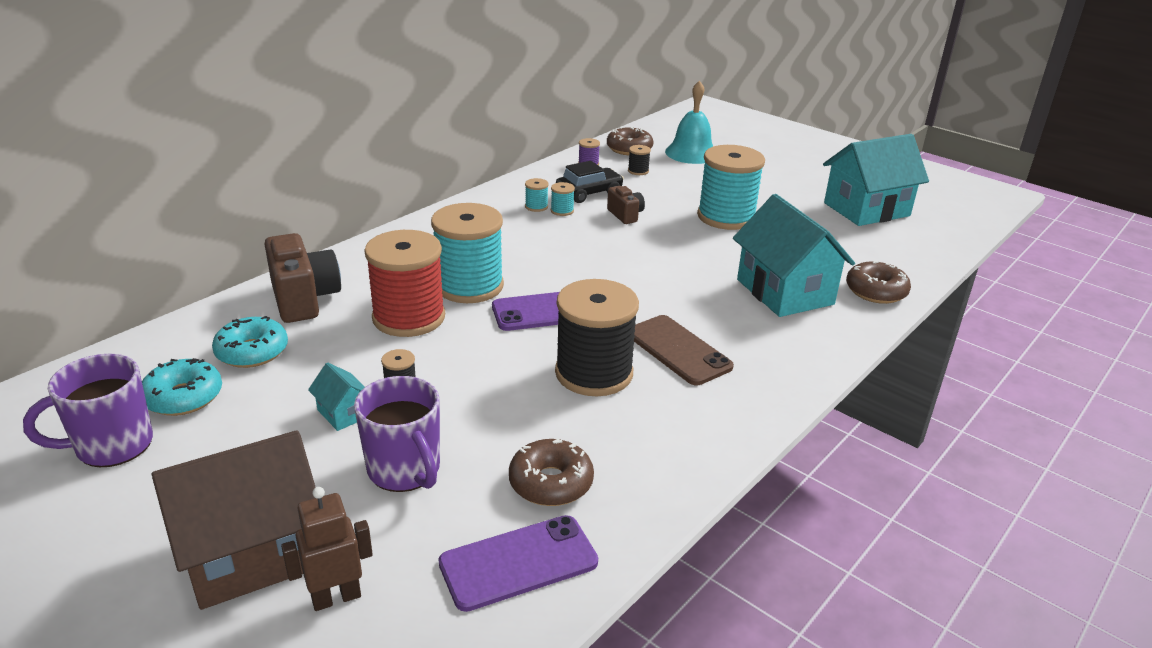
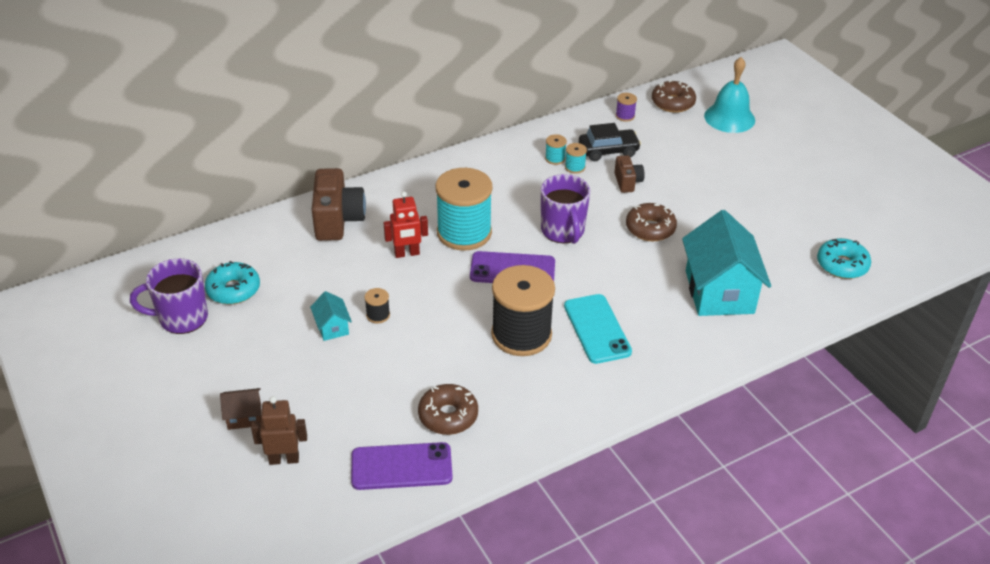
camera: 20 degrees right, 10 degrees up
(252, 352) = (288, 261): turquoise donut -> turquoise donut (842, 265)
(252, 553) = (244, 417): brown house -> brown house, size x0.44
(405, 470) = (356, 382): purple mug -> purple mug (563, 231)
(409, 317) = (407, 254): red spool -> red robot
(638, 171) = (666, 132): black spool -> none
(678, 350) = (597, 329): brown phone -> turquoise phone
(726, 217) = (717, 201): turquoise spool -> none
(866, 209) = (857, 217): turquoise house -> none
(876, 291) = (801, 308): brown donut -> brown donut (650, 228)

